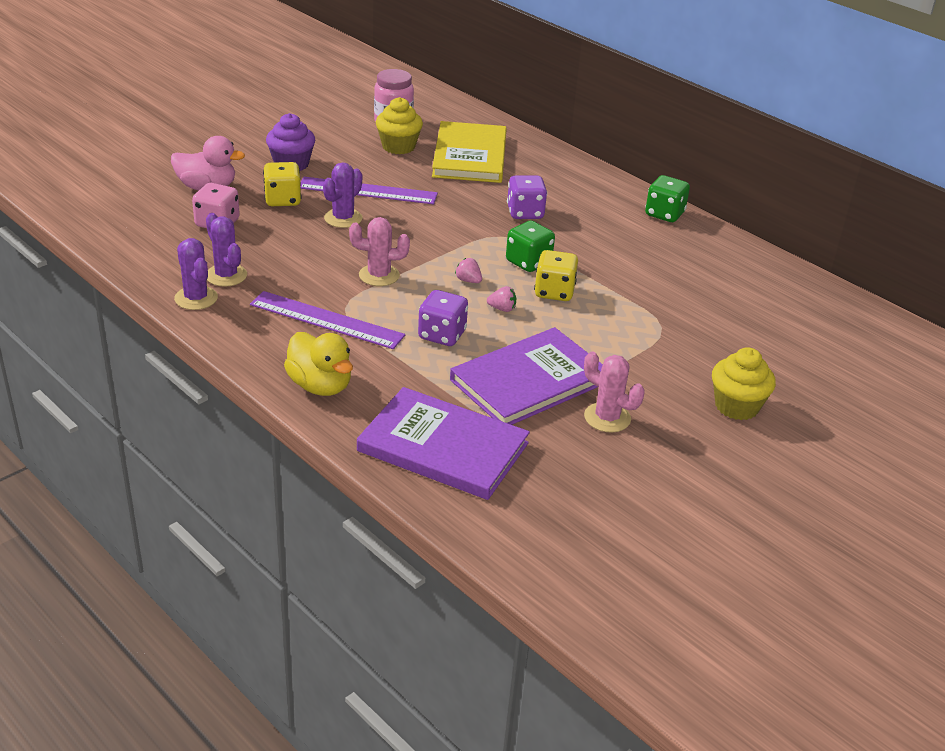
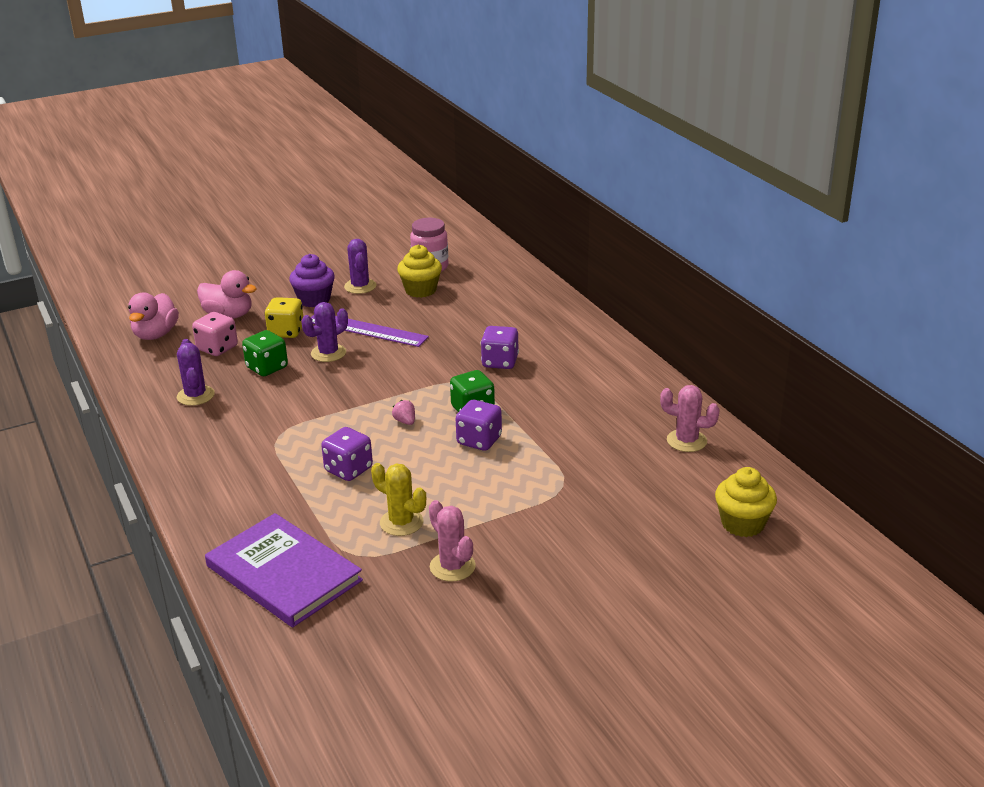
camera: 20 degrees right, 5 degrees down
(136, 214) = (156, 334): none -> pink duck
(196, 298) = (158, 413): purple cactus -> purple cactus (360, 286)
(320, 386) = (213, 503): yellow duck -> none
(326, 320) = (255, 445): purple ruler -> none
(379, 275) = (327, 408): pink cactus -> pink cactus (686, 441)
(469, 156) = (481, 303): yellow book -> none
(502, 309) = (419, 451): pink strawberry -> none
(529, 381) = (401, 522): purple book -> yellow cactus
(554, 292) = (479, 440): yellow dice -> purple dice
(664, 214) = (638, 375): green dice -> green dice (267, 368)
(736, 406) = (588, 573): yellow cupcake -> yellow cupcake (742, 524)

